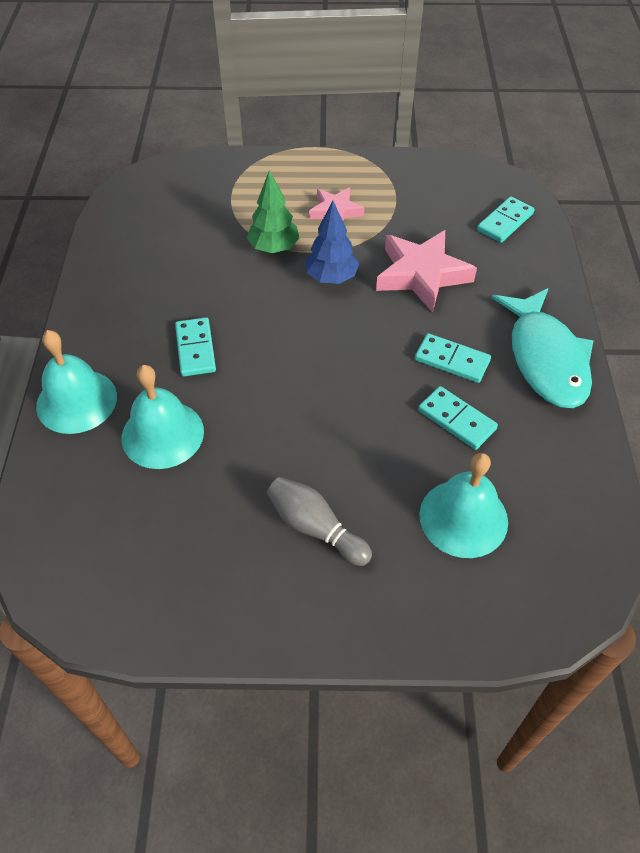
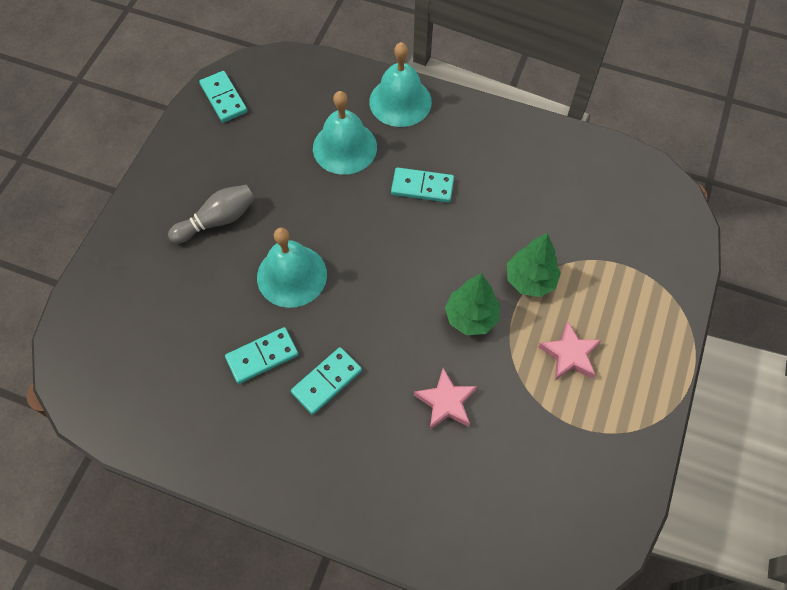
camera: 110 degrees right, 10 degrees up
(331, 278) = (471, 317): blue tree -> green tree
(421, 275) = (446, 402): pink star -> pink star, size x0.60
(463, 518) = (173, 321): turquoise bell -> turquoise bell (292, 275)
(505, 222) = (499, 531): turquoise domino -> turquoise domino (224, 98)
(546, 359) = (292, 469): turquoise fish -> none

